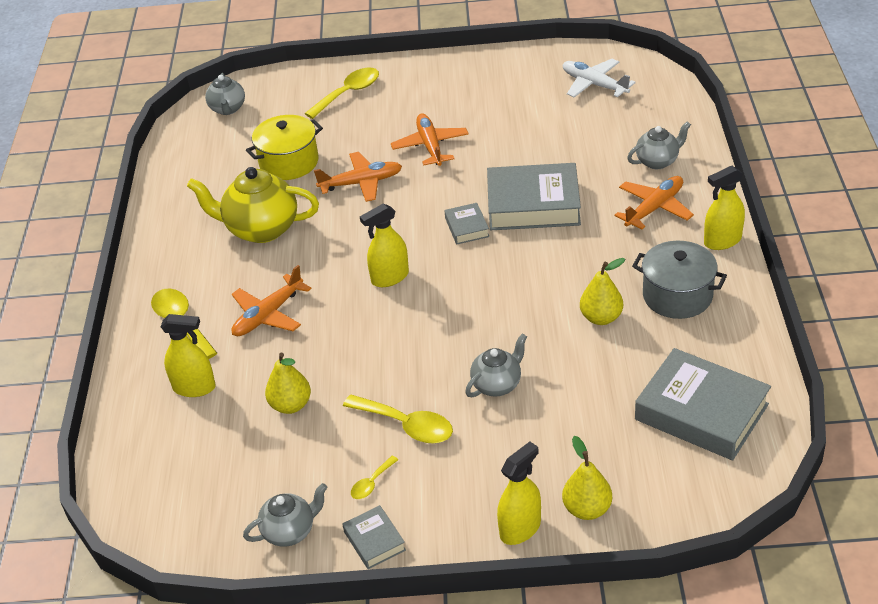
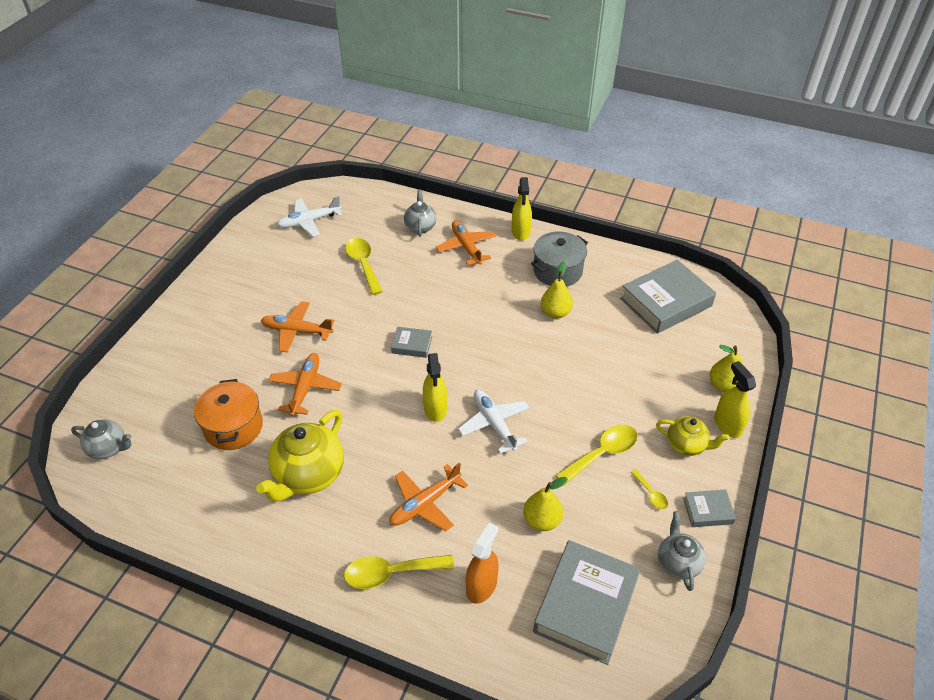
camera: 70 degrees left, 5 degrees up
(194, 387) = (481, 586): yellow spray bottle -> orange spray bottle
(268, 315) = (425, 504): orange plane -> orange plane turned 75 degrees clockwise
(289, 162) = (233, 427): yellow pot -> orange pot
(348, 93) = (176, 356): yellow spoon -> yellow spoon (363, 264)
(396, 327) = (494, 424): none -> white plane
(463, 497) = (686, 445): none -> yellow teapot
(497, 385) = (589, 388): grey teapot -> none
(533, 205) = (415, 301): grey book -> grey book (585, 605)

